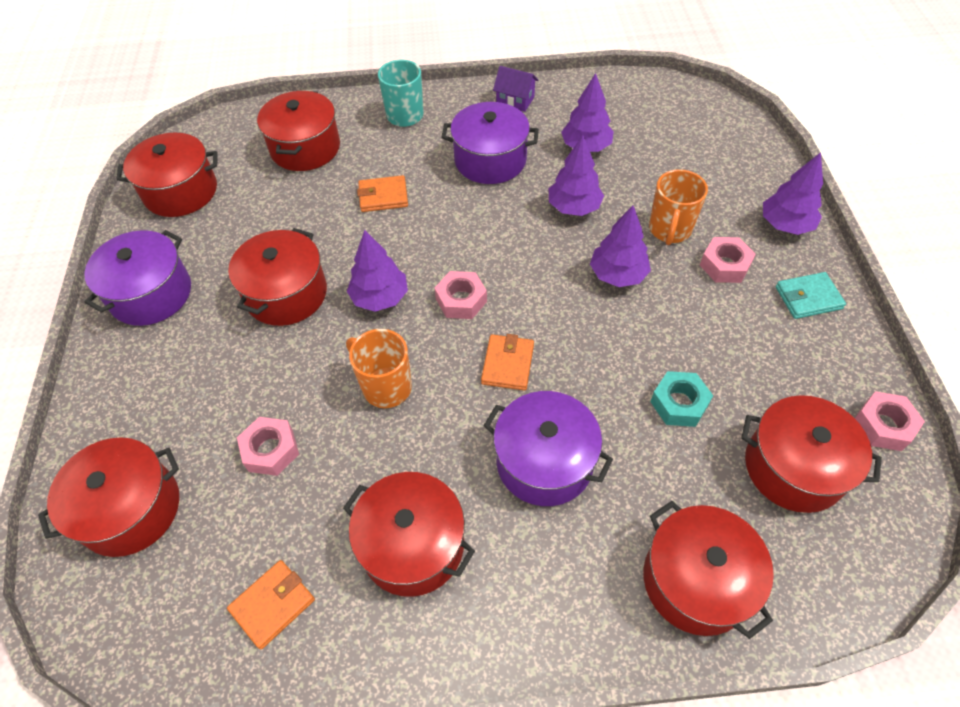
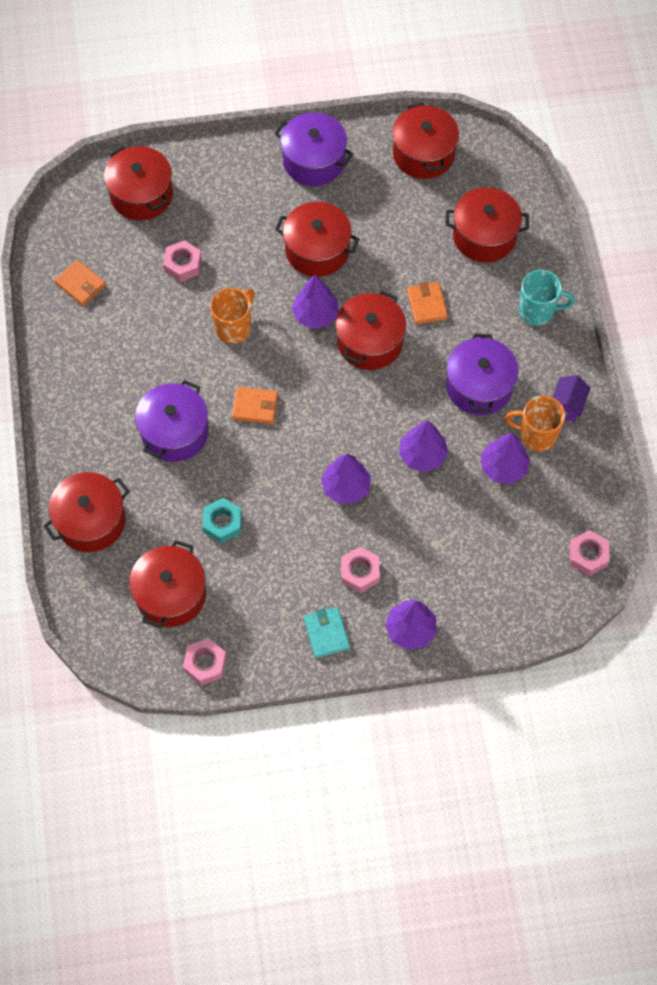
camera: 85 degrees right, 10 degrees up
(412, 545) = (116, 356): red pot -> red pot (370, 342)
(461, 300) = (315, 372): pink nut -> pink nut (588, 555)
(669, 230) = (399, 532): orange mug -> orange mug (536, 435)

